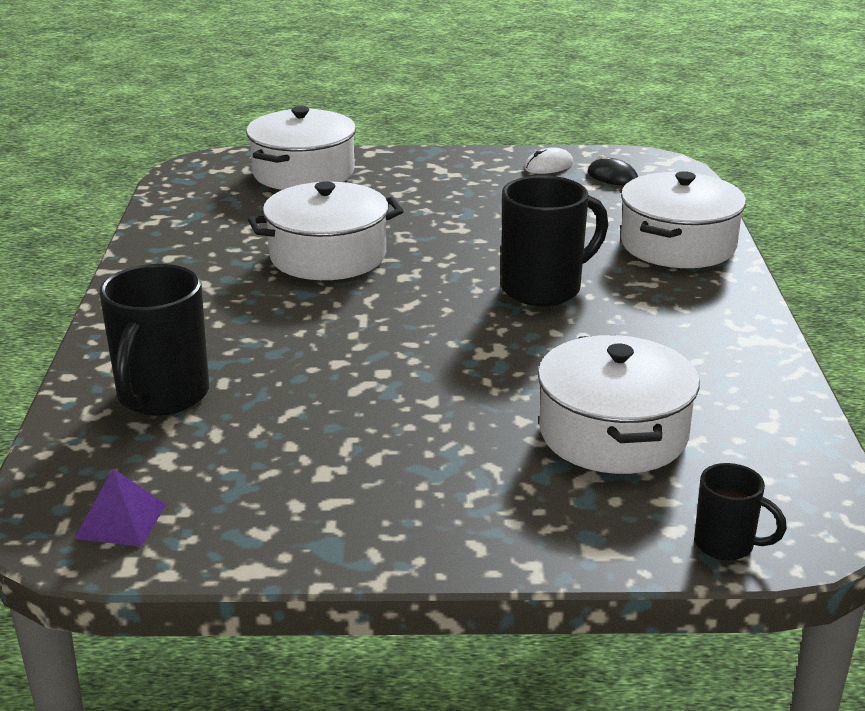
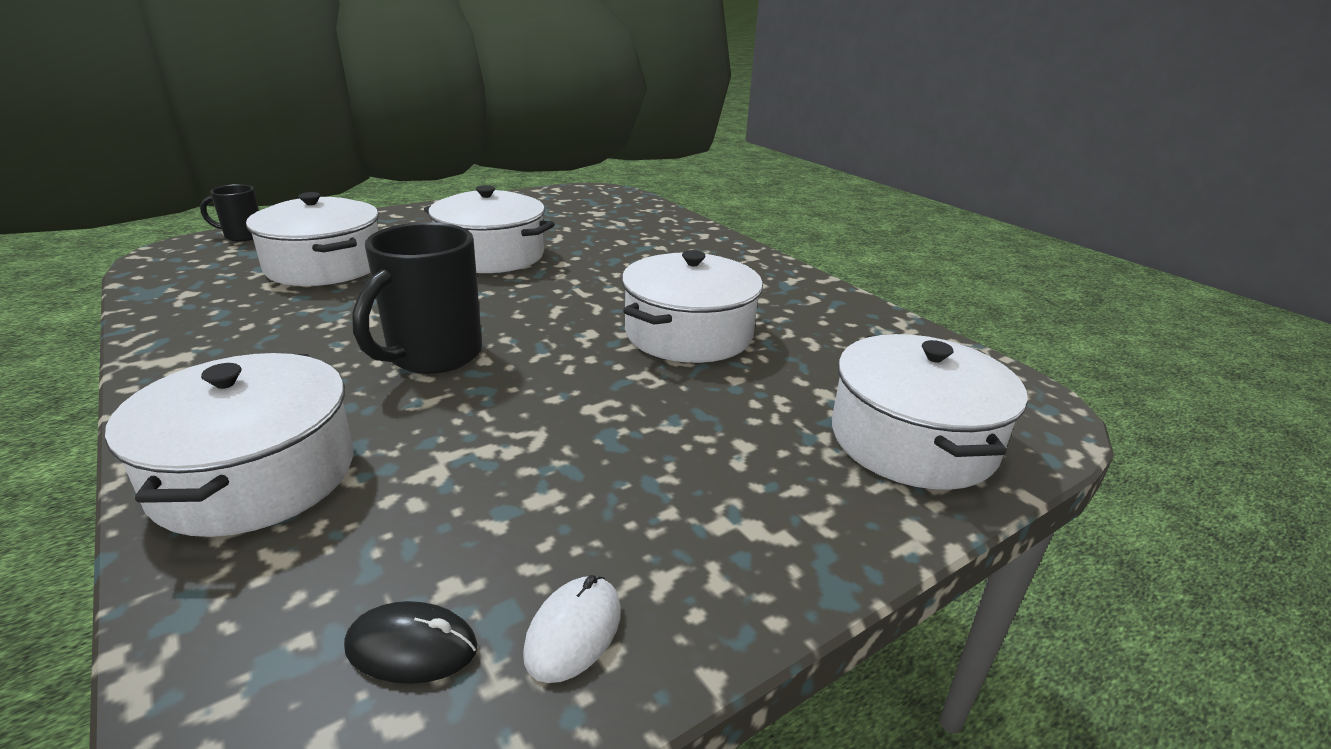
camera: 145 degrees right, 0 degrees up
(121, 521) = (581, 196): purple pyramid -> none
(161, 397) = (644, 229): black mug -> none
(405, 399) = (491, 255): none -> white pot

